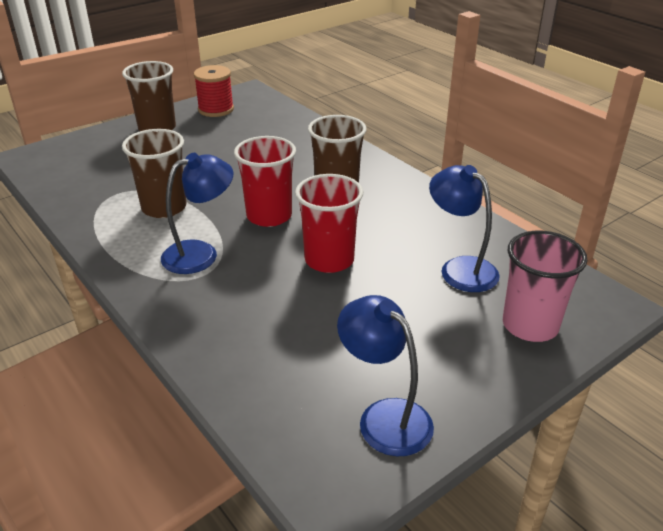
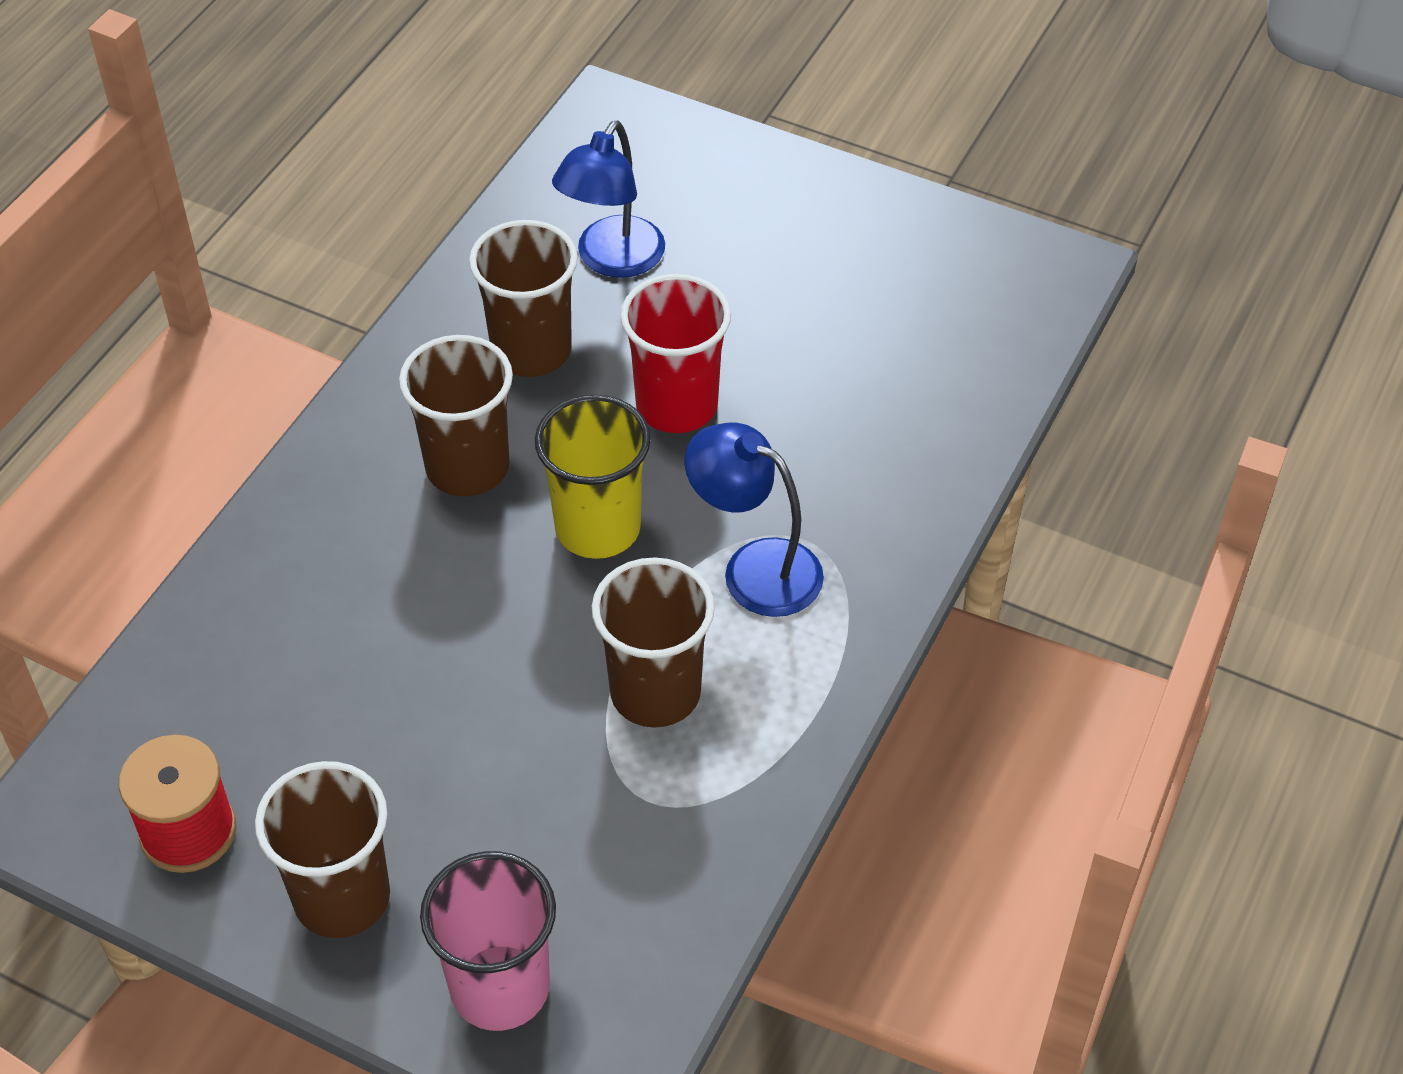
camera: 115 degrees left, 15 degrees up
(269, 216) = (598, 528): red cup -> yellow cup
(384, 417) = (936, 258): blue lamp -> none
(402, 225) = (531, 350): none -> brown cup
(530, 325) = (697, 173): pink cup -> pink cup (500, 987)

